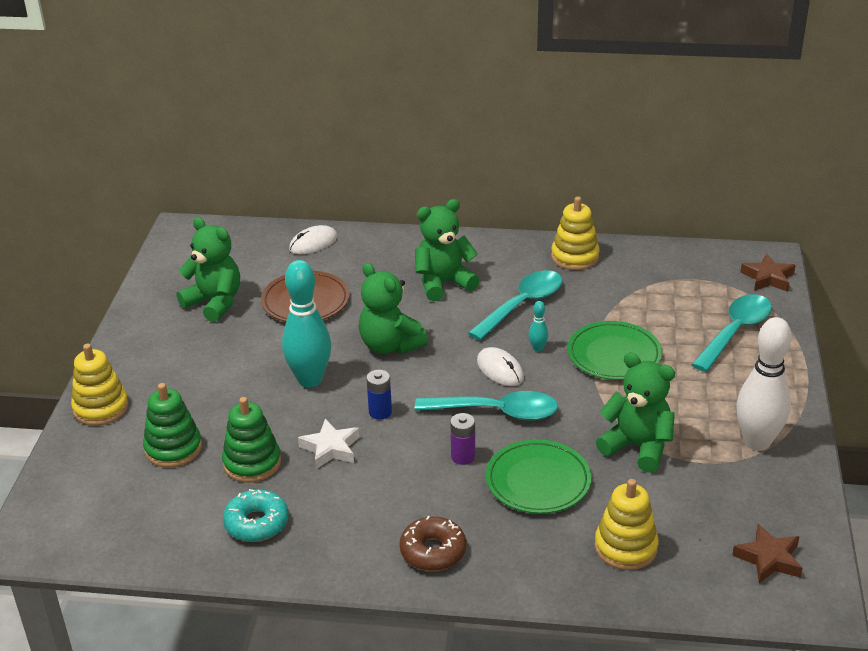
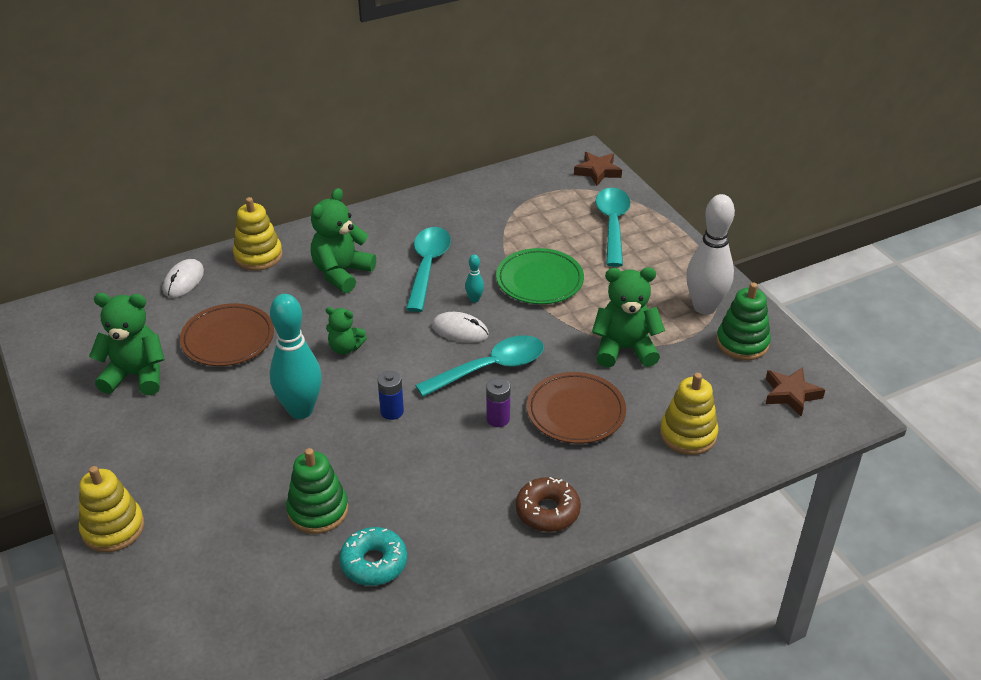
camera: 35 degrees left, 5 degrees up
(173, 448) = (228, 533): green stacking toy -> green stacking toy (742, 343)
(331, 448) = (378, 464): white star -> none
(390, 345) = (345, 348): green teddy bear -> green teddy bear, size x0.58
(538, 481) = (575, 412): green plate -> brown plate
(575, 257) = (433, 208): yellow stacking toy -> yellow stacking toy (258, 256)

